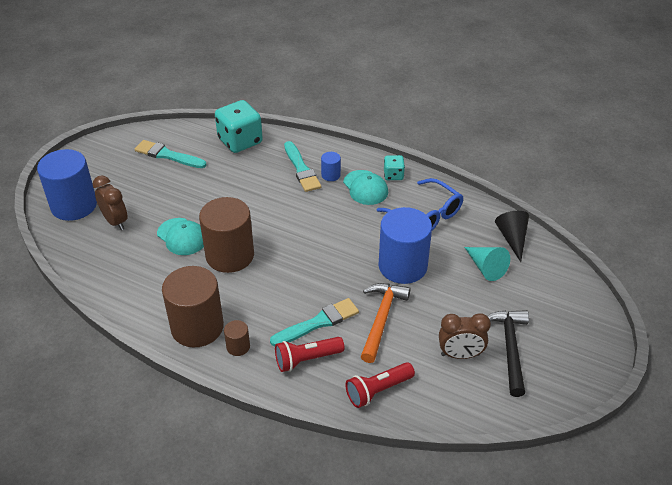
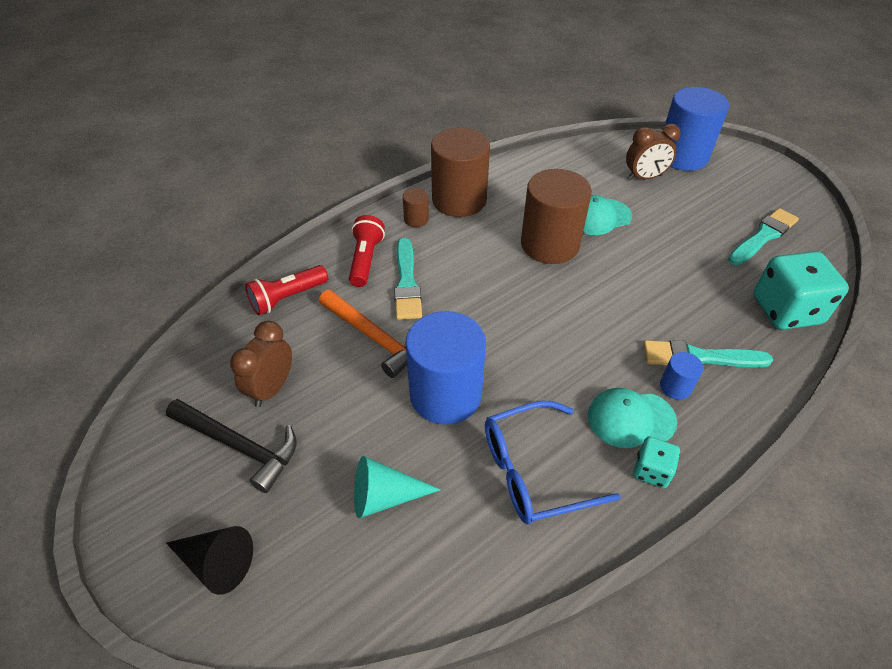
camera: 115 degrees right, 5 degrees up
(378, 390) = (287, 298): red flashlight -> red flashlight turned 120 degrees counterclockwise
(512, 238) = (421, 576): black cone -> black cone (217, 562)

